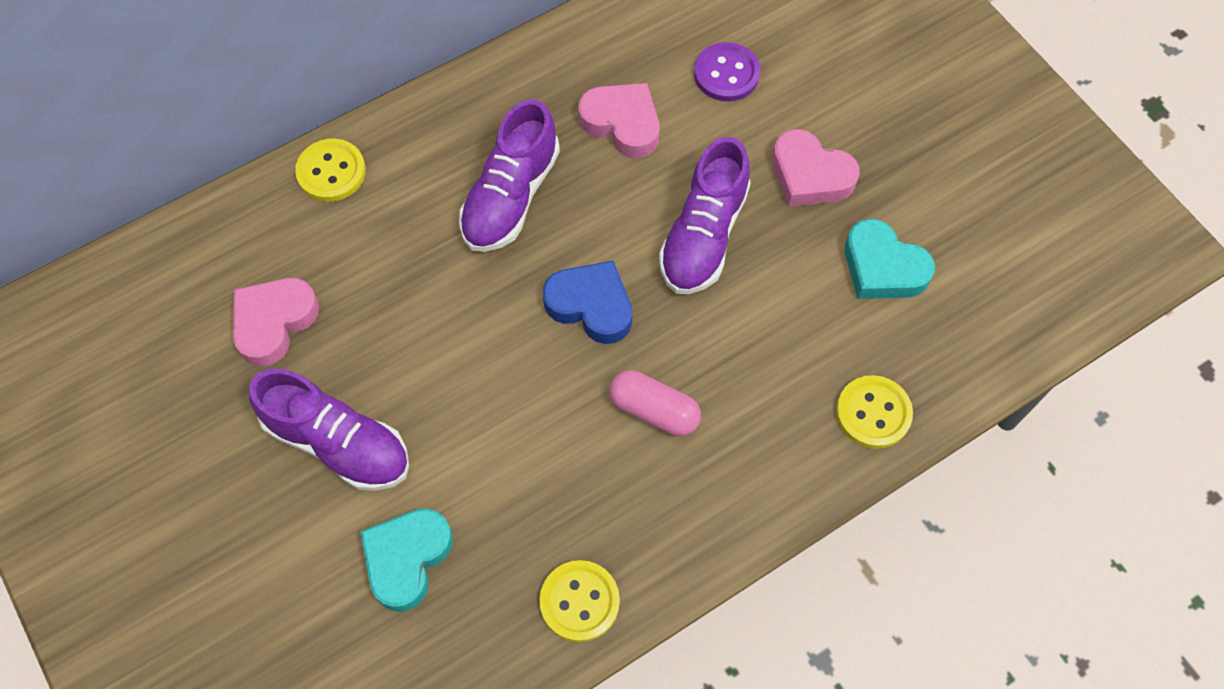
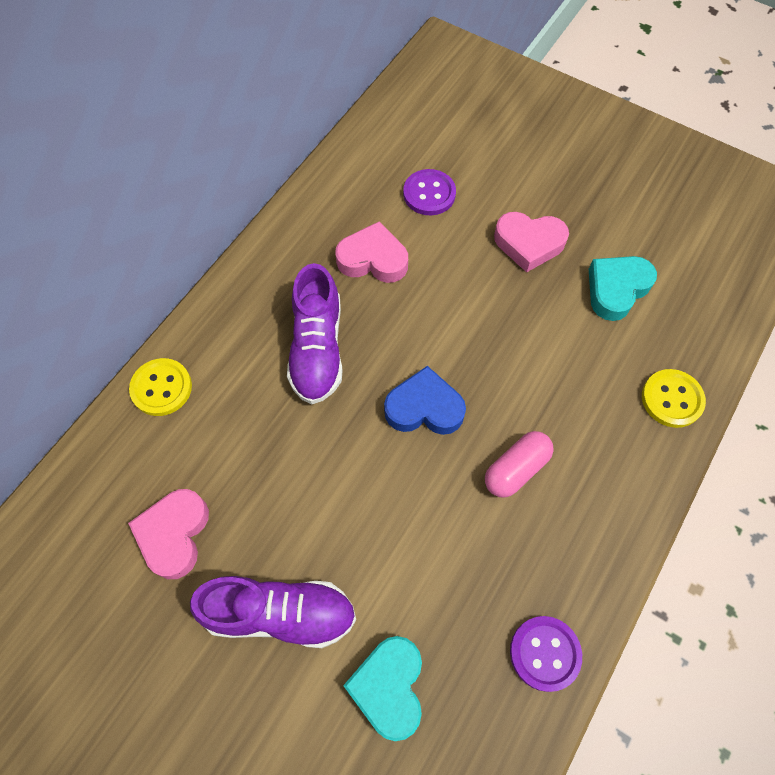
camera: 25 degrees left, 0 degrees up
(579, 601) = (545, 653): yellow button -> purple button
(654, 410) = (516, 469): pink capsule -> pink capsule turned 45 degrees counterclockwise
(703, 235) = (478, 318): purple shoe -> none
(882, 267) = (616, 289): turquoise heart -> turquoise heart turned 120 degrees clockwise

